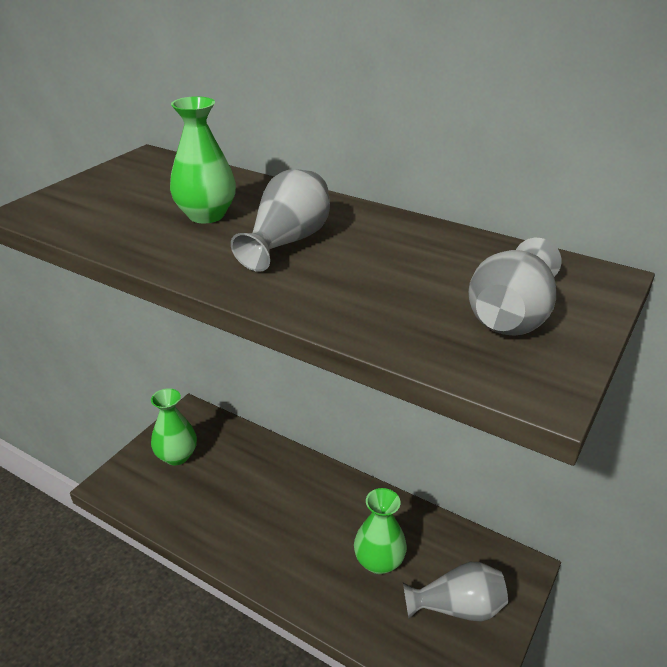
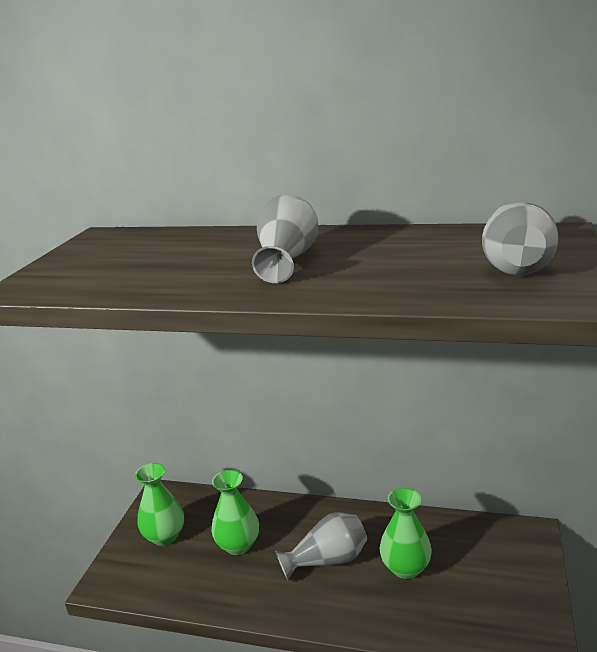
camera: 15 degrees left, 10 degrees down
(206, 215) = (196, 259): green vase -> green vase (238, 545)
(457, 607) = (494, 583): grey vase -> grey vase (327, 560)

